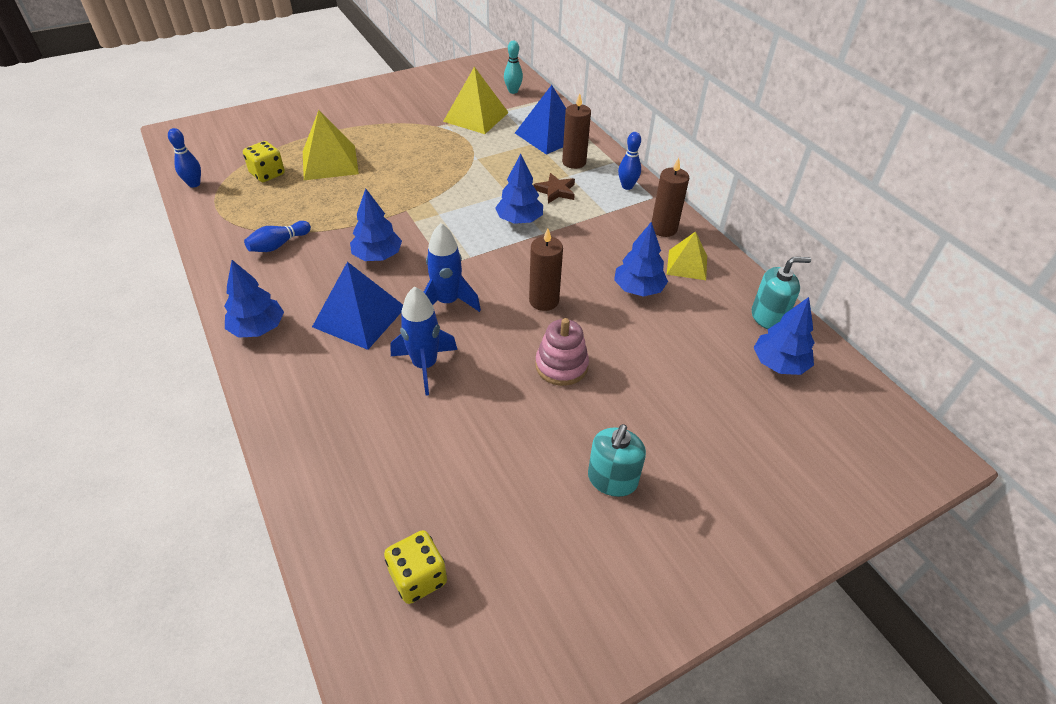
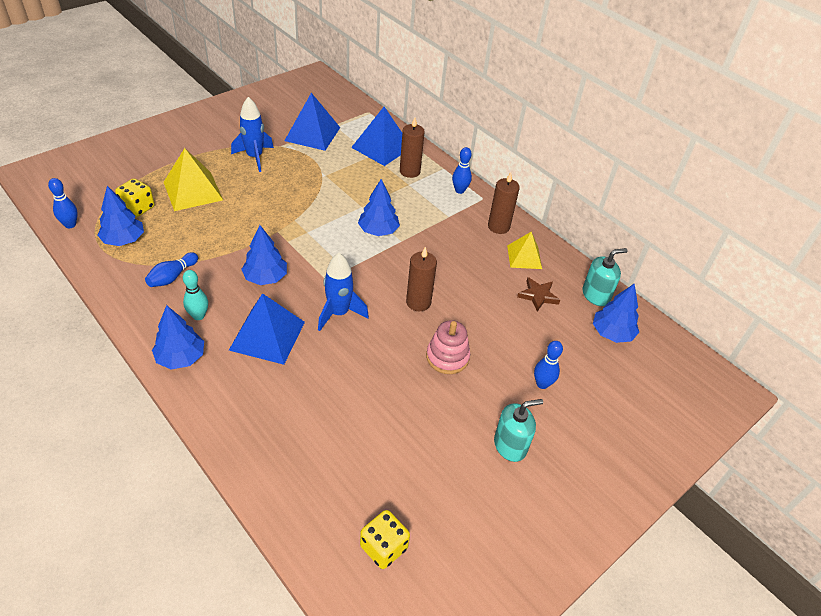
camera: 15 degrees left, 0 degrees up
(425, 365) = (336, 372): blue rocket -> blue rocket (255, 157)
(476, 117) = (312, 134): yellow pyramid -> blue pyramid
(513, 91) = (338, 105): turquoise bowling pin -> turquoise bowling pin (198, 316)
(555, 191) = (401, 200): brown star -> brown star (538, 296)
(612, 479) = (510, 445): turquoise soap dispenser -> turquoise soap dispenser turned 120 degrees counterclockwise
(638, 289) = (491, 283): blue tree -> blue tree (124, 240)
(672, 412) = (542, 384): none -> blue bowling pin

